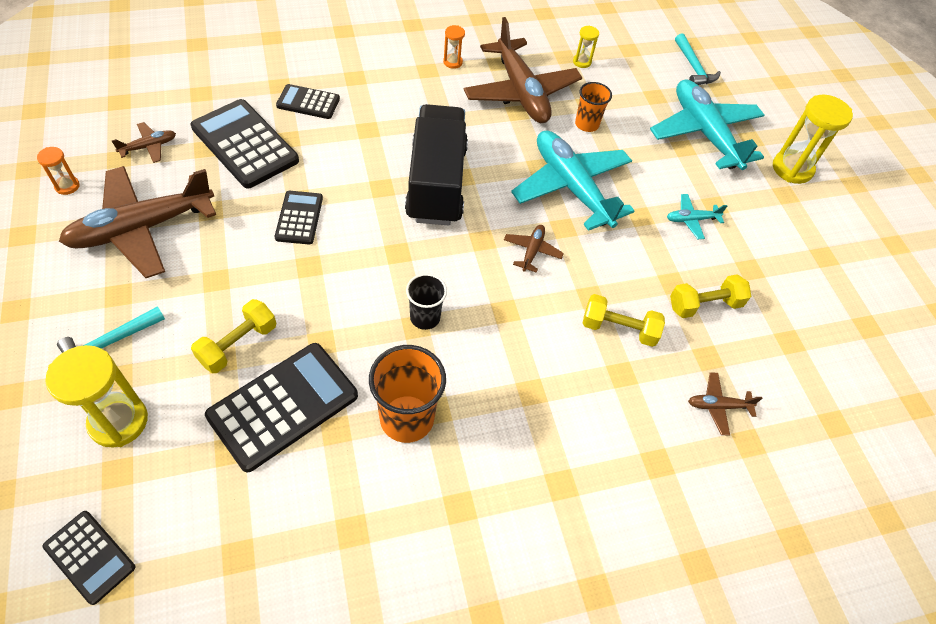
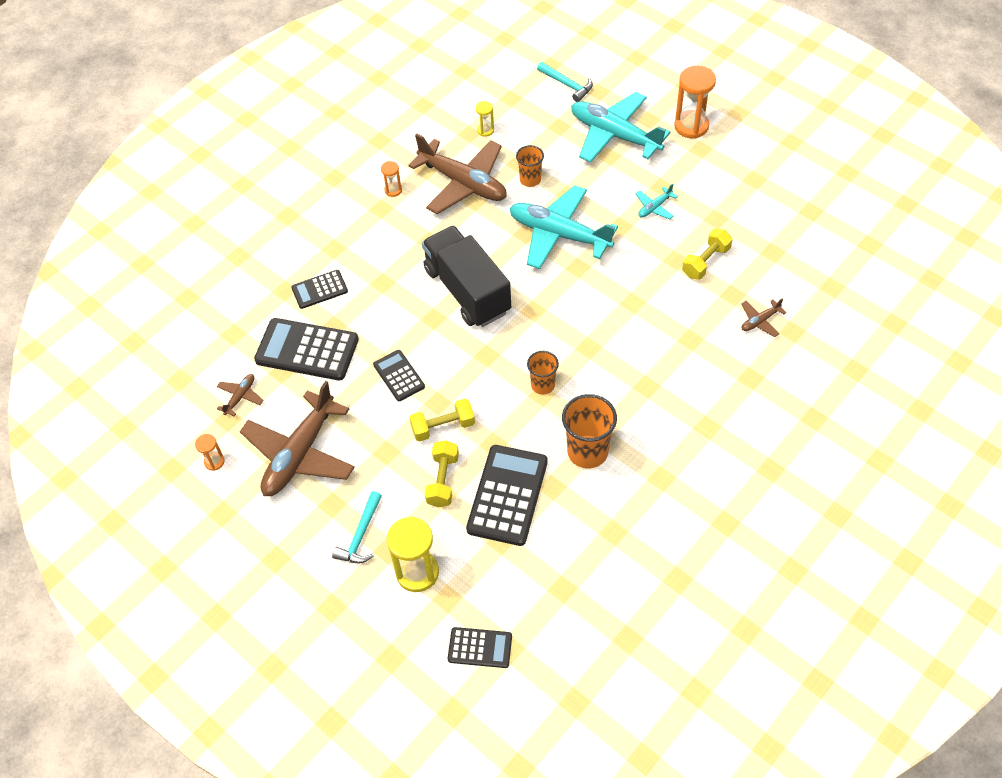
camera: 25 degrees left, 0 degrees up
(425, 317) = (543, 385): black cup -> orange cup
(532, 251) = (571, 297): brown plane -> none
(618, 329) = (666, 312): yellow dumbbell -> yellow dumbbell (443, 427)
(792, 169) = (691, 126): yellow hourglass -> orange hourglass

